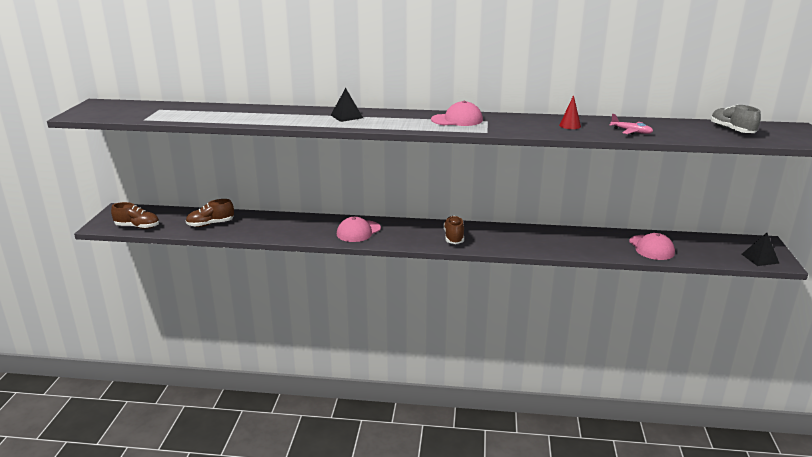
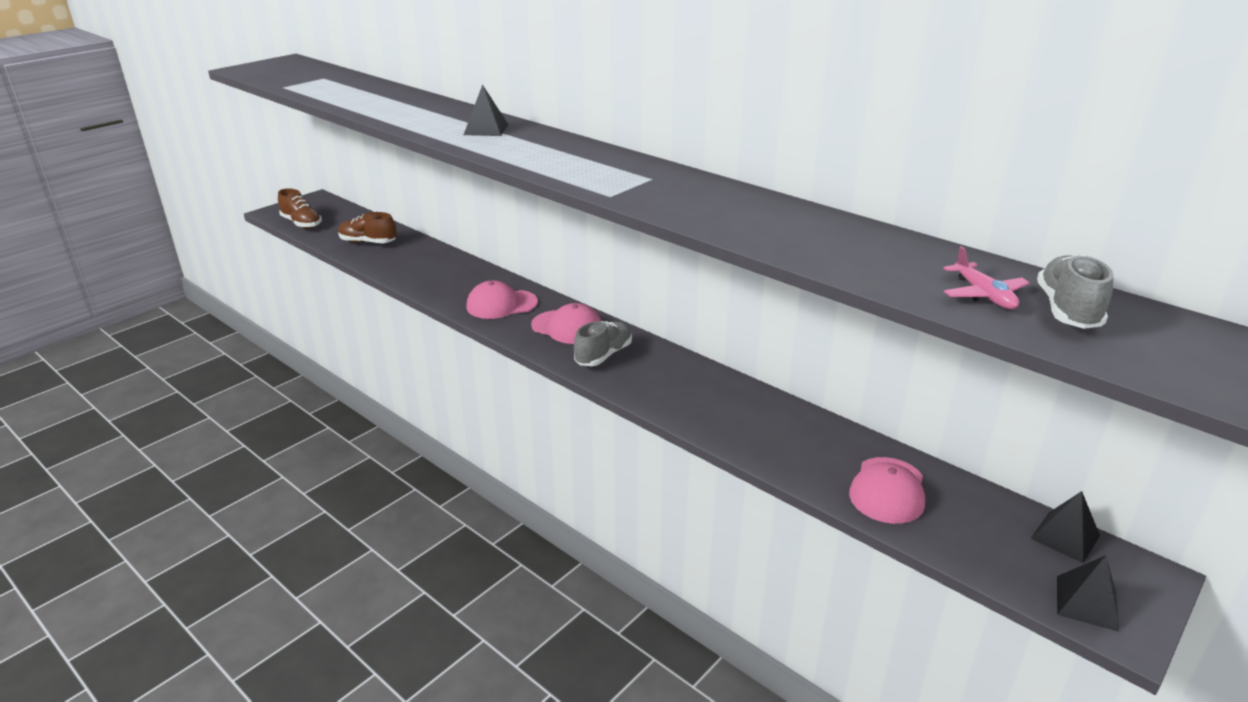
camera: 35 degrees right, 5 degrees up
(453, 237) = (603, 355): brown shoe -> grey shoe
(457, 120) = (612, 167): pink cap -> pink cap (567, 327)
(570, 125) = (761, 218): red cone -> none
(631, 132) = (847, 257): pink plane -> pink plane (983, 295)
(726, 240) = (1065, 537): none -> black pyramid

